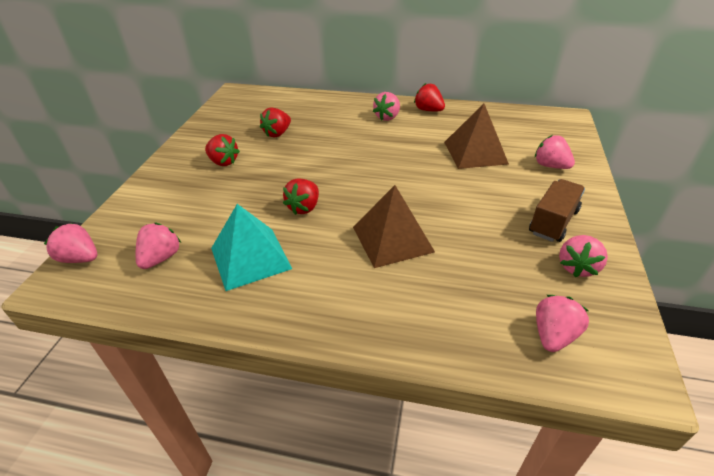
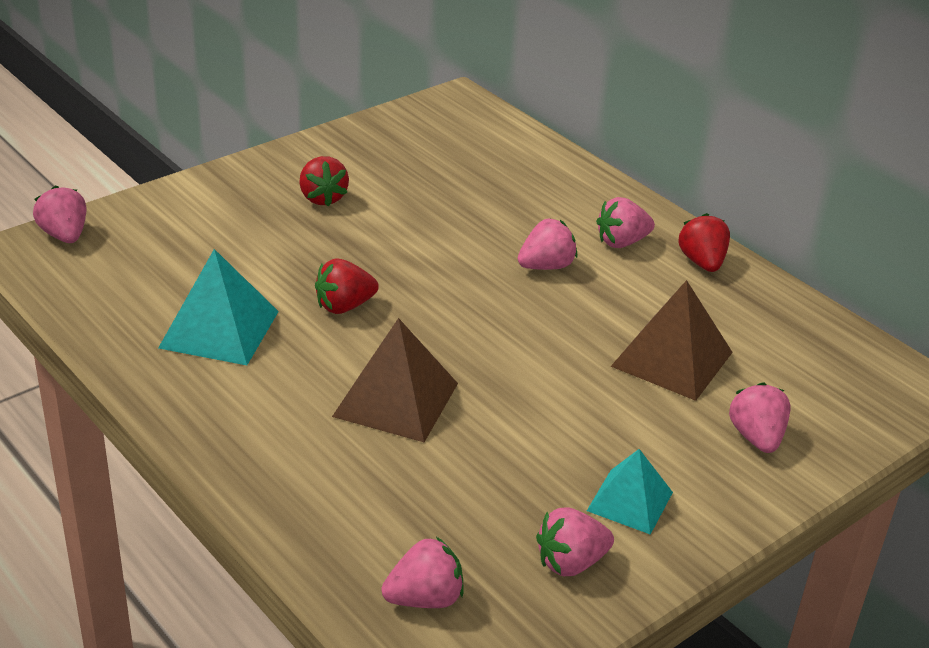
camera: 35 degrees right, 5 degrees down
(161, 258) = (135, 278): pink strawberry -> pink strawberry (546, 266)
(277, 133) = (436, 191): red strawberry -> none
(553, 222) = (630, 501): brown truck -> turquoise pyramid

